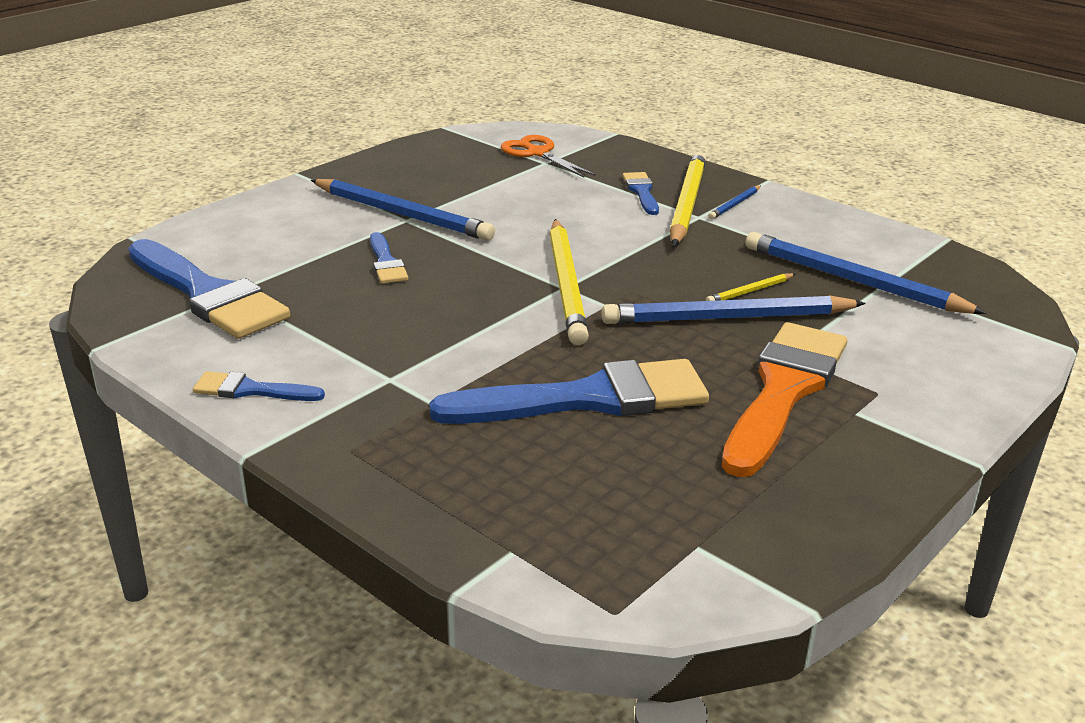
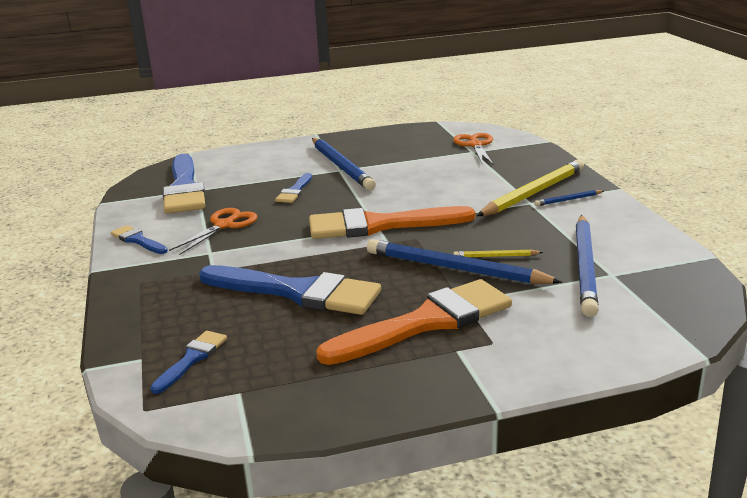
camera: 35 degrees right, 5 degrees down
(354, 335) = (224, 225): none -> orange scissors
(566, 284) = (380, 225): yellow pencil -> orange brush
(641, 192) = (511, 180): blue brush -> blue brush (192, 359)
(853, 281) = (585, 267): blue pencil -> blue pencil turned 150 degrees counterclockwise

